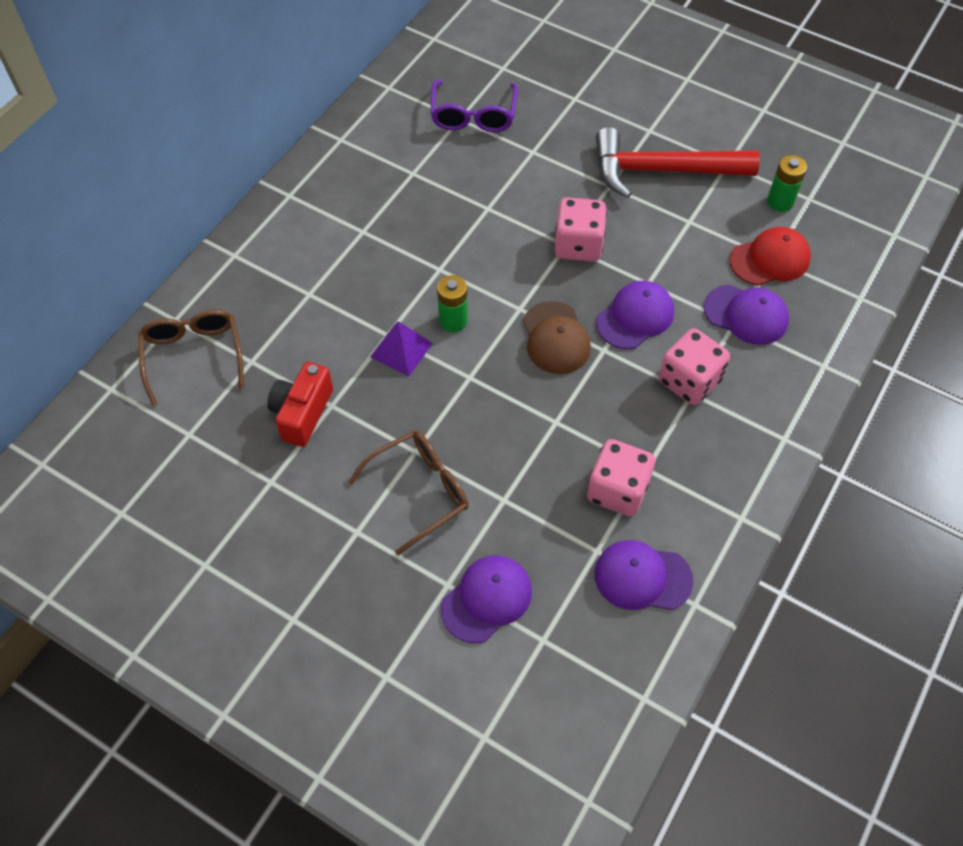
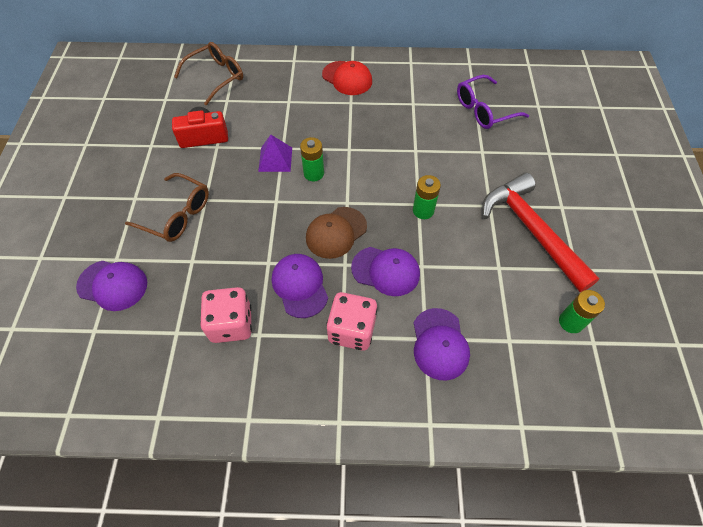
camera: 60 degrees right, 0 degrees up
(578, 245) = (423, 210): pink dice -> green battery
(642, 577) = (166, 371): purple cap -> purple cap (300, 286)
(770, 259) = (507, 339): red cap -> red cap (347, 78)

